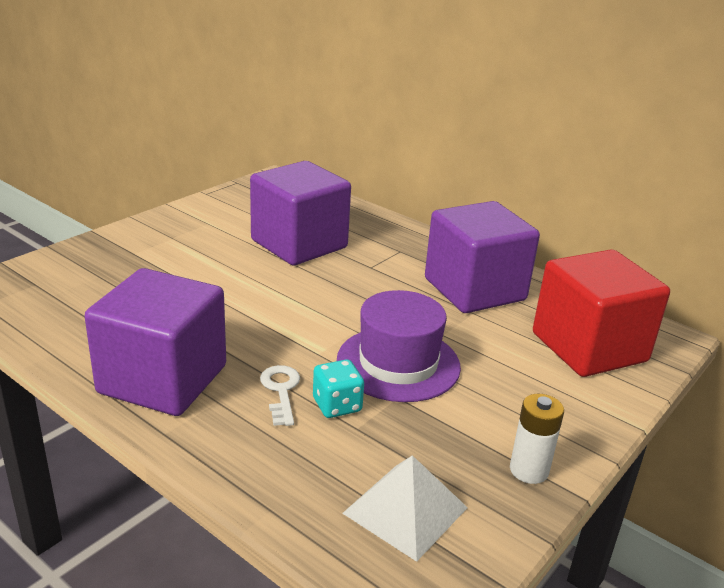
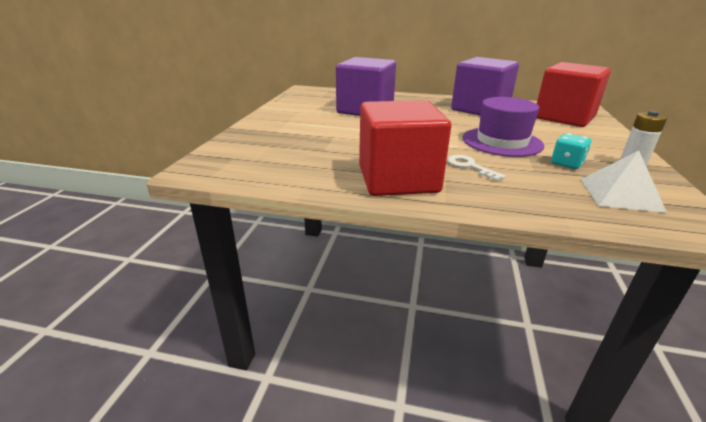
camera: 25 degrees left, 0 degrees up
(163, 379) = (398, 179): purple cube -> red cube
(337, 405) = (507, 164): turquoise dice -> turquoise dice (566, 163)

